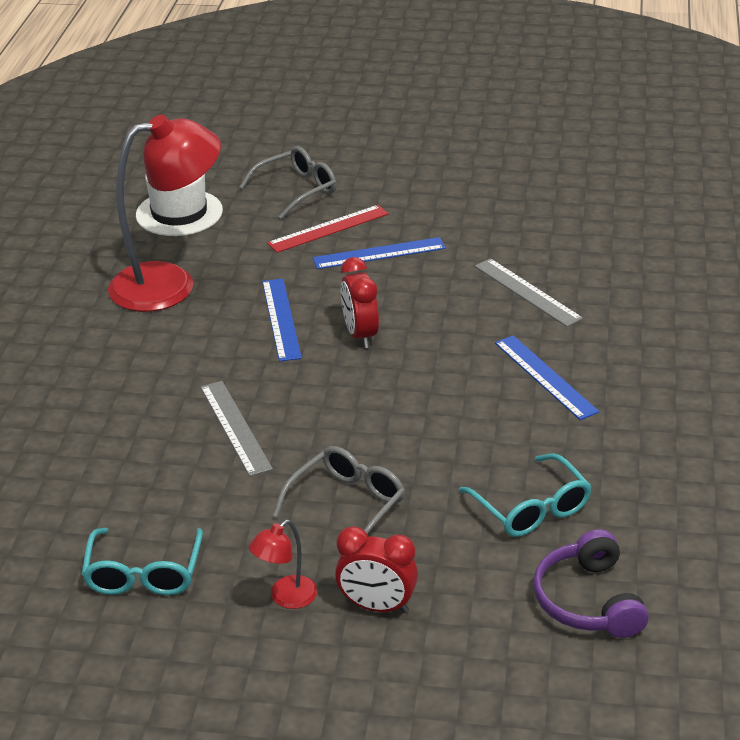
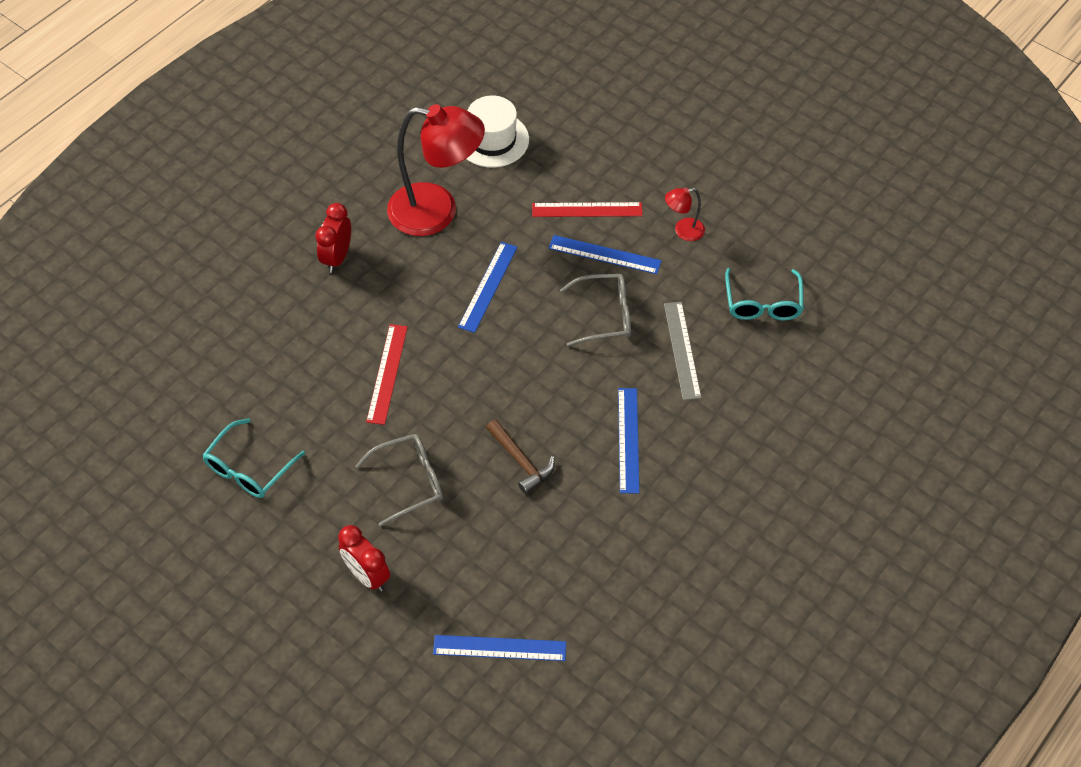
camera: 30 degrees right, 20 degrees up
(235, 427) = (387, 373): grey ruler -> red ruler
(286, 598) = (318, 537): red lamp -> red lamp (683, 231)
(297, 190) = (594, 156): grey glasses -> grey glasses (605, 315)
(360, 335) = (530, 331): red clock -> red clock (337, 257)
(453, 438) = (521, 461): none -> brown hammer
(531, 508) = (524, 552): turquoise glasses -> turquoise glasses (762, 303)
(588, 601) = (499, 648): purple headphones -> blue ruler

